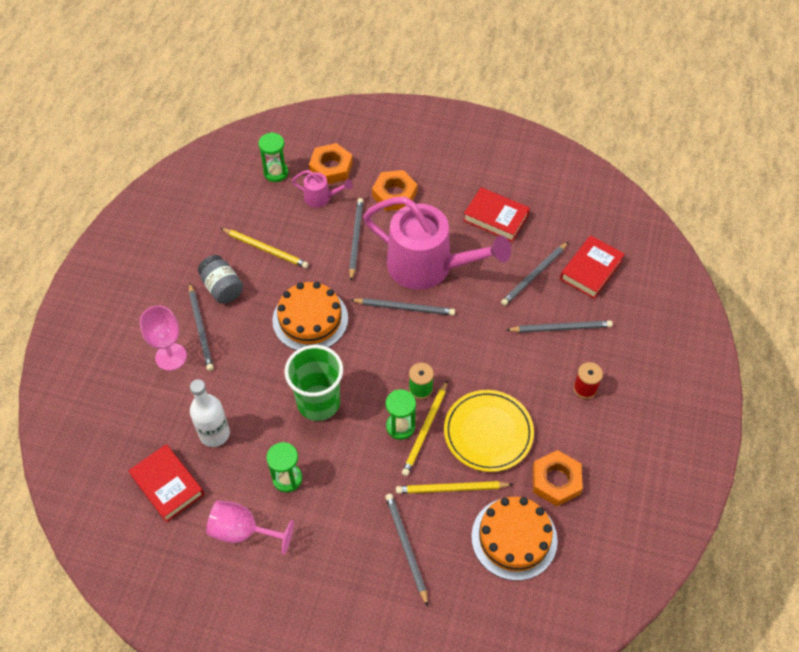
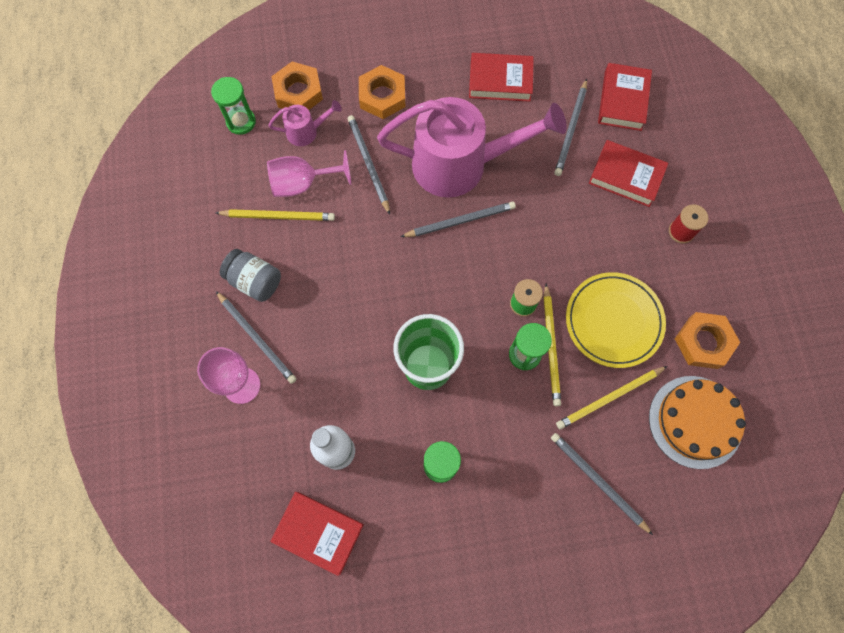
camera: 25 degrees left, 15 degrees up
(242, 531) = (426, 545): pink goblet -> pink goblet (302, 183)
(310, 319) = (369, 276): orange cake -> none
(561, 328) = (626, 176): grey pencil -> red book

